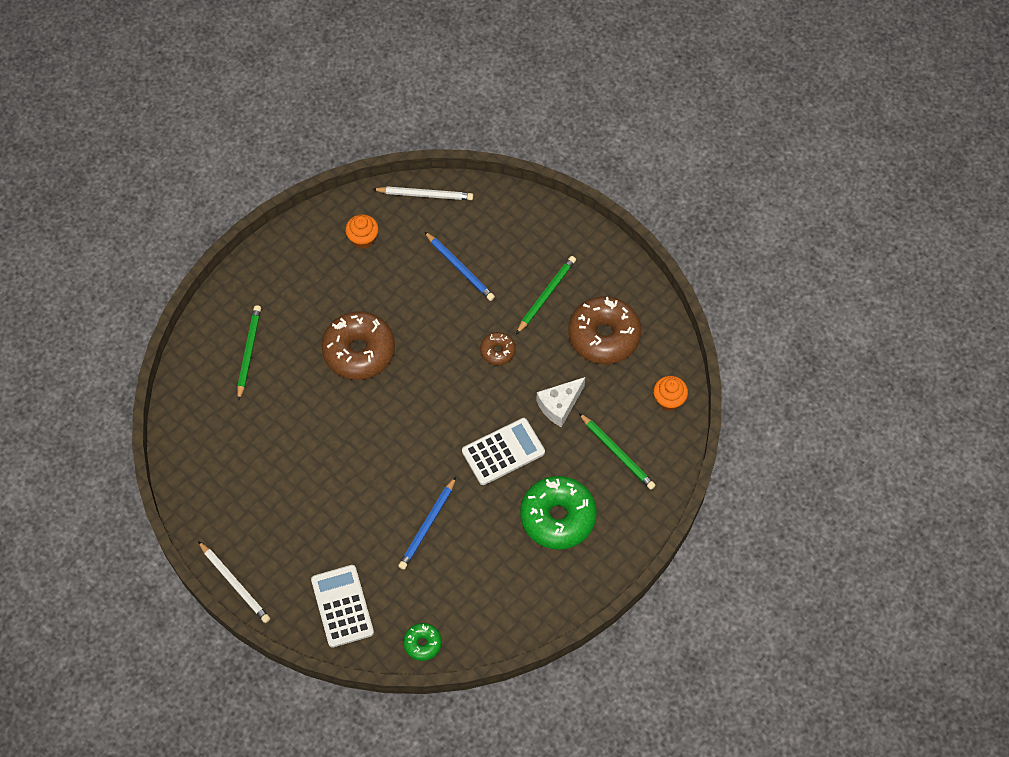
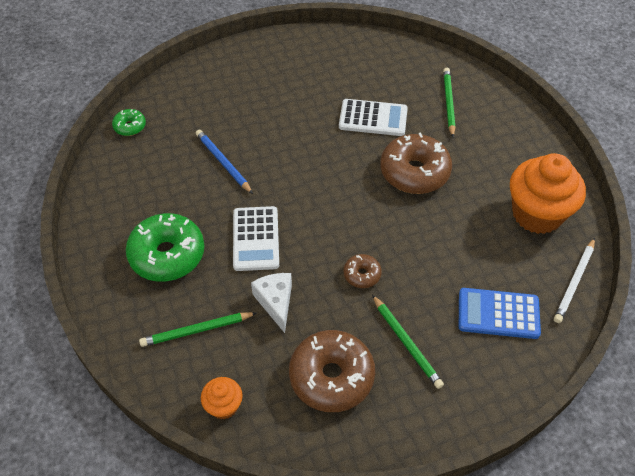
camera: 115 degrees right, 10 degrees down
(234, 583) = (254, 42): white pencil -> none
(249, 352) = (448, 103): green pencil -> green pencil turned 120 degrees counterclockwise
(342, 606) = (194, 92): white calculator -> white calculator (373, 118)
(363, 239) = (537, 214): orange cupcake -> orange cupcake, size x2.08
(460, 268) = (472, 279): blue pencil -> none
(484, 240) = (498, 313): none -> blue calculator

